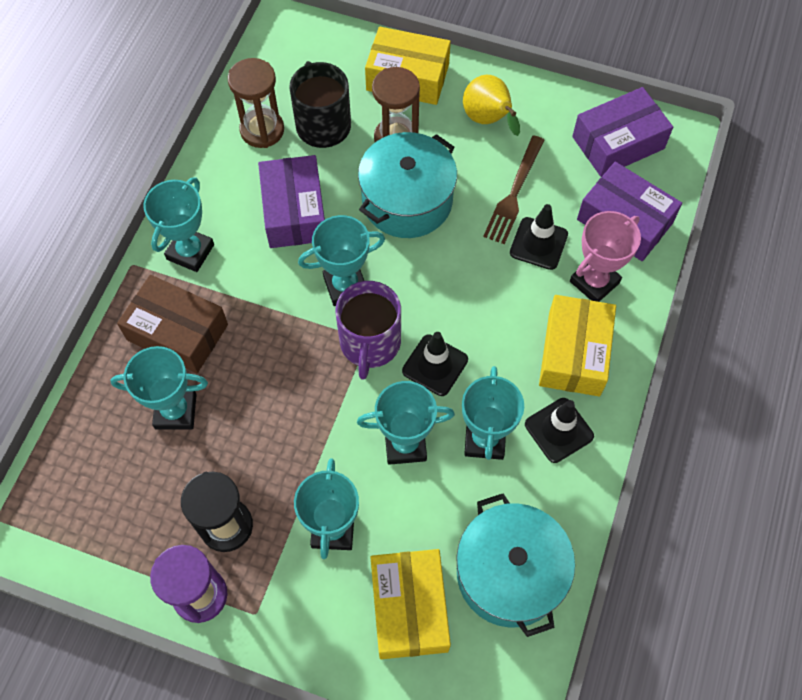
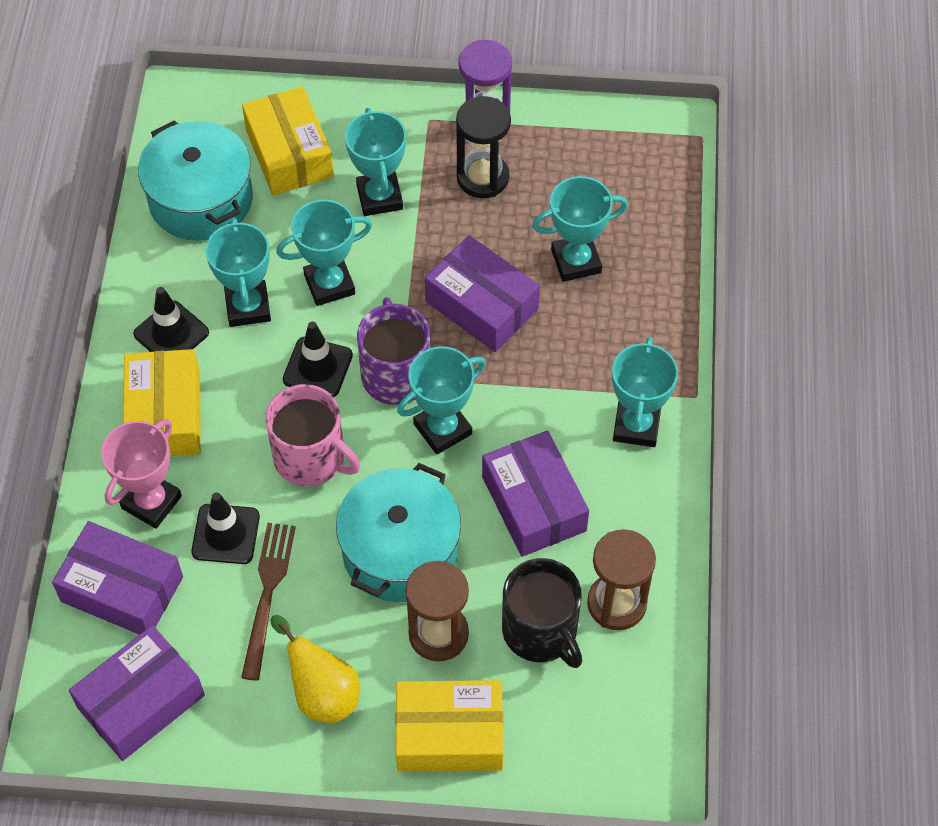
camera: 165 degrees right, 5 degrees down
(177, 332) = (610, 336): brown box -> none
(275, 389) = (481, 305): none -> purple box
(458, 288) = (311, 457): none -> pink mug

